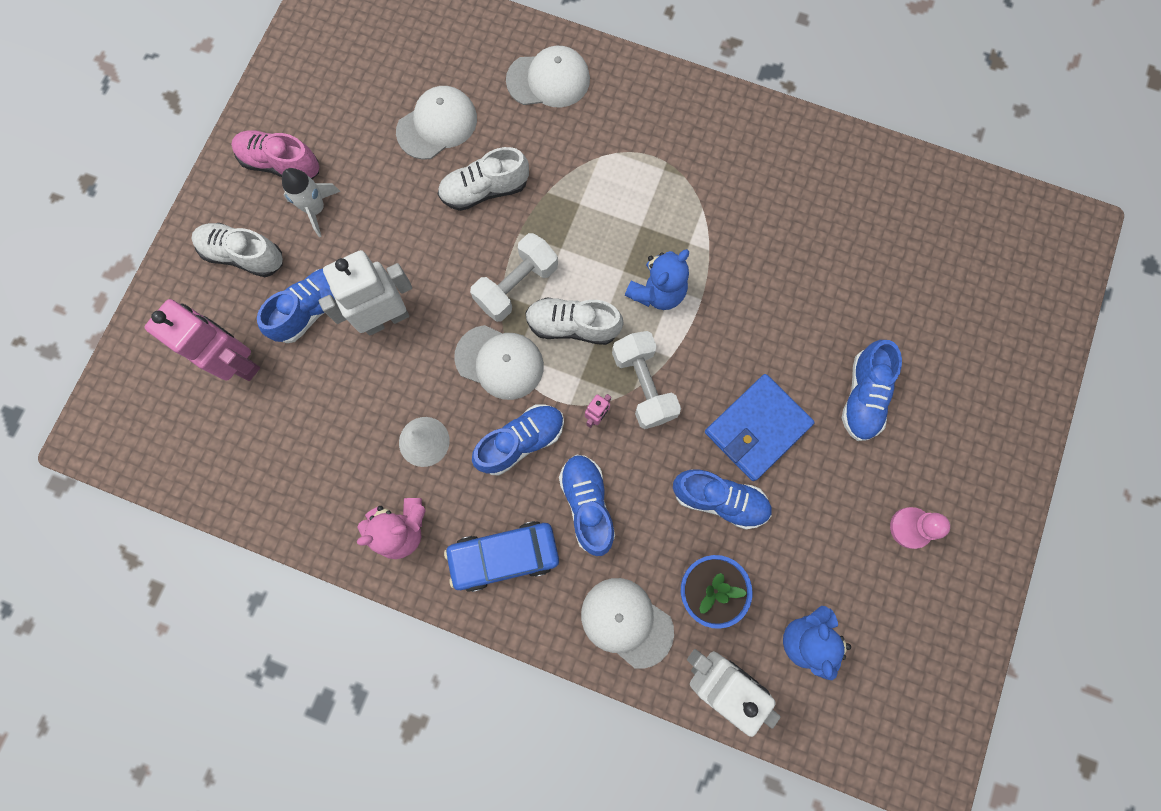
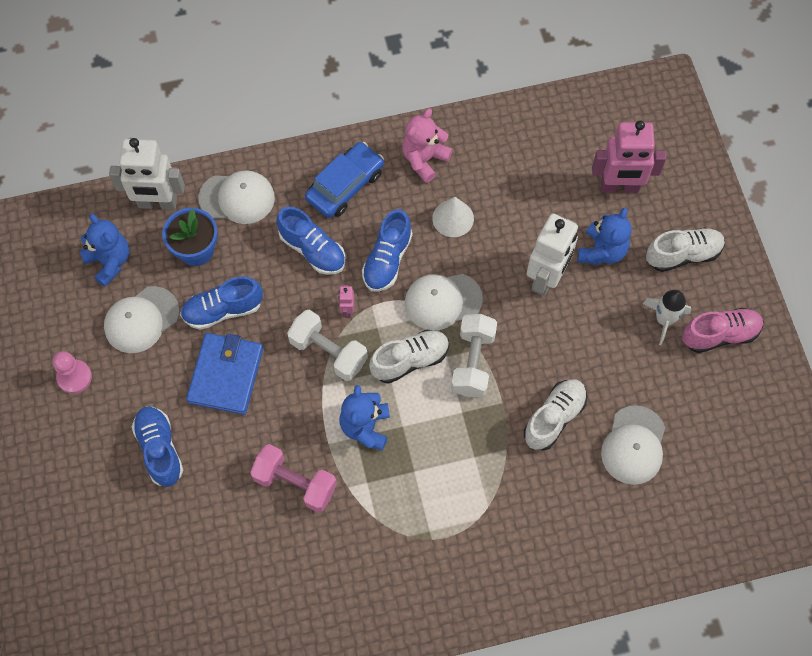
camera: 145 degrees right, 10 degrees down
(312, 309) = (602, 251): blue shoe -> blue teddy bear
(548, 80) = (579, 546): white cap -> white cap (141, 320)
(754, 283) = (295, 483): none -> pink dumbbell

